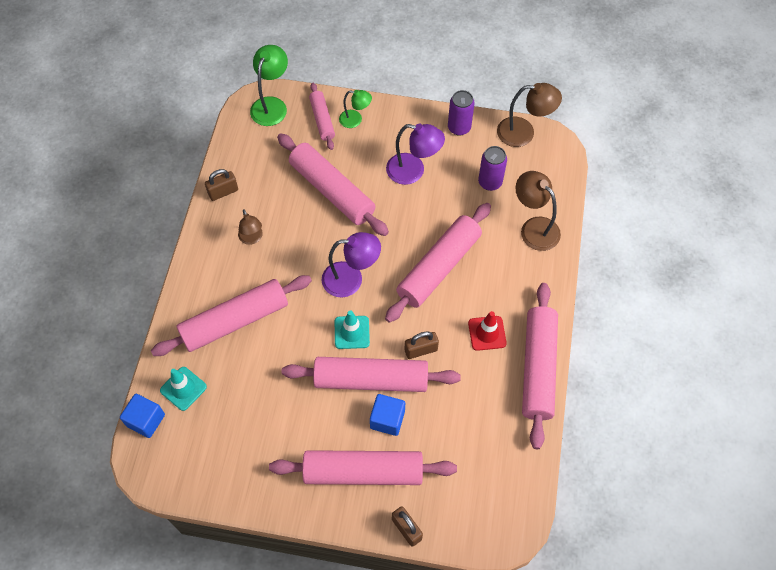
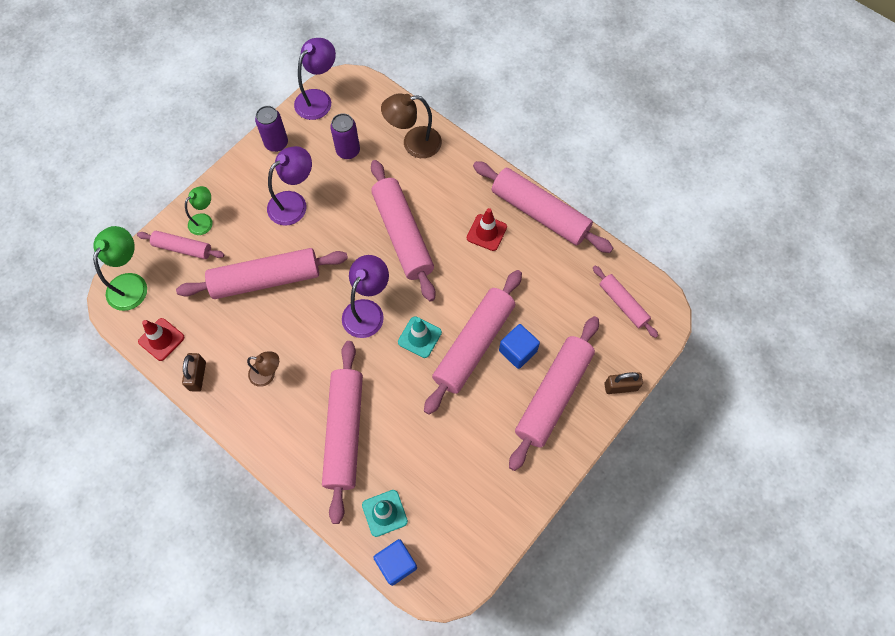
camera: 60 degrees left, 5 degrees up
(238, 151) = (161, 339): none -> red traffic cone
(271, 105) = (131, 283): green lamp -> green lamp turned 60 degrees clockwise
(421, 350) = (470, 291): brown padlock -> none
(493, 490) = (623, 304): none -> pink rolling pin
(524, 133) = (318, 99): brown lamp -> purple lamp

